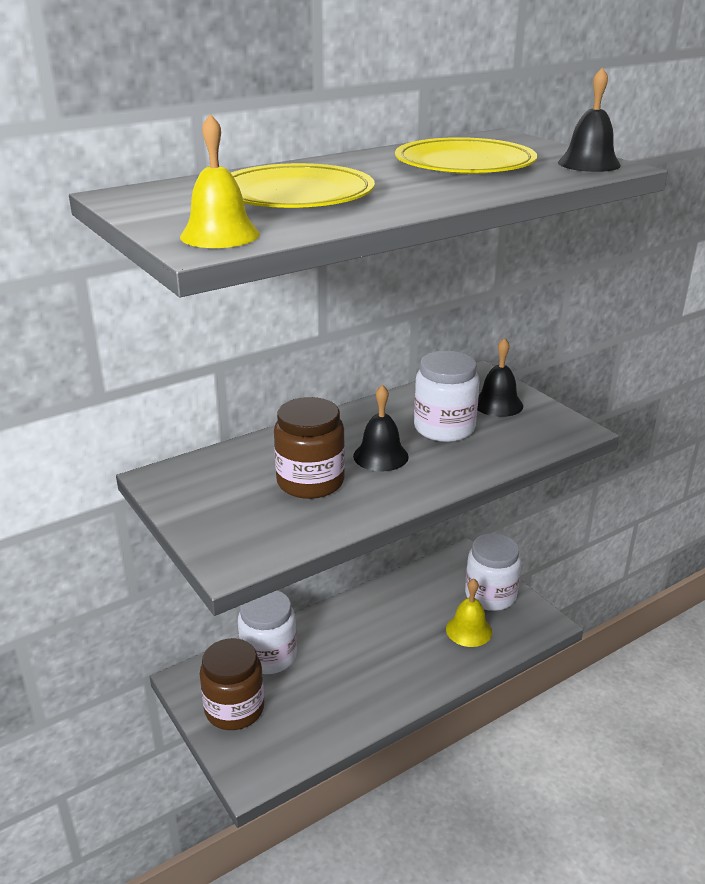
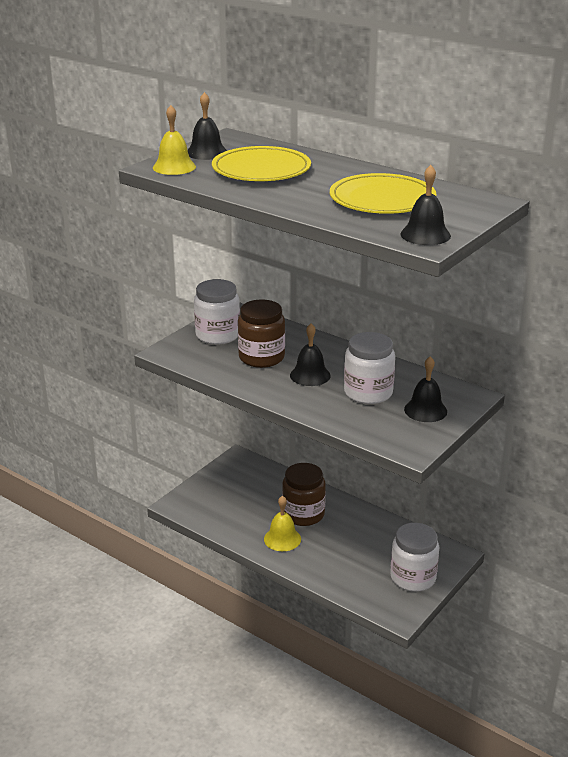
camera: 70 degrees right, 0 degrees up
(176, 212) = (206, 152): none -> black bell
(234, 709) = (225, 483): brown jar -> brown jar (303, 514)
(269, 656) = (278, 484): white jar -> white jar (217, 335)
(469, 630) = (362, 572): yellow bell -> yellow bell (282, 539)

